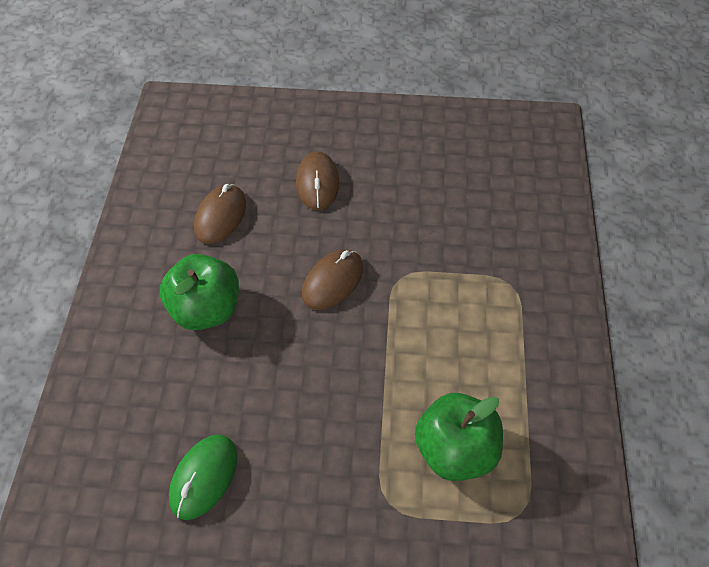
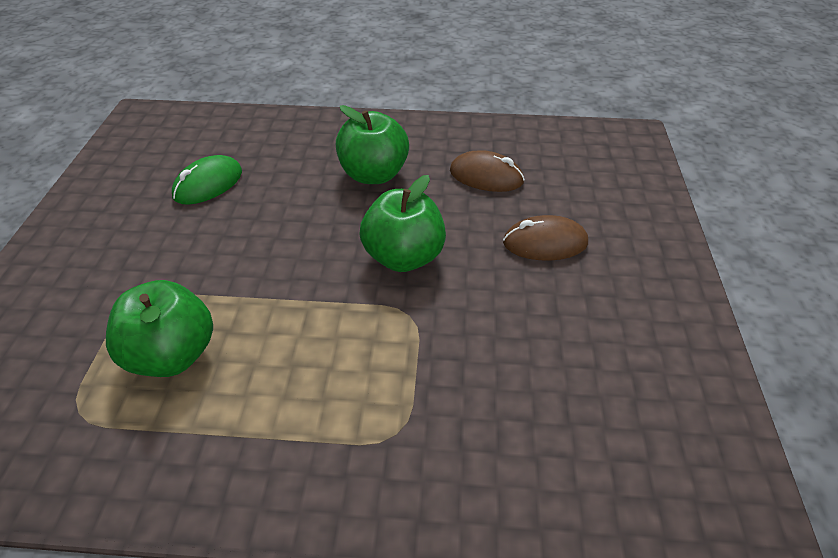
camera: 90 degrees right, 10 degrees down
(204, 477) = (208, 184): green mouse -> green mouse turned 75 degrees counterclockwise
(333, 282) = (404, 257): brown mouse -> green apple

